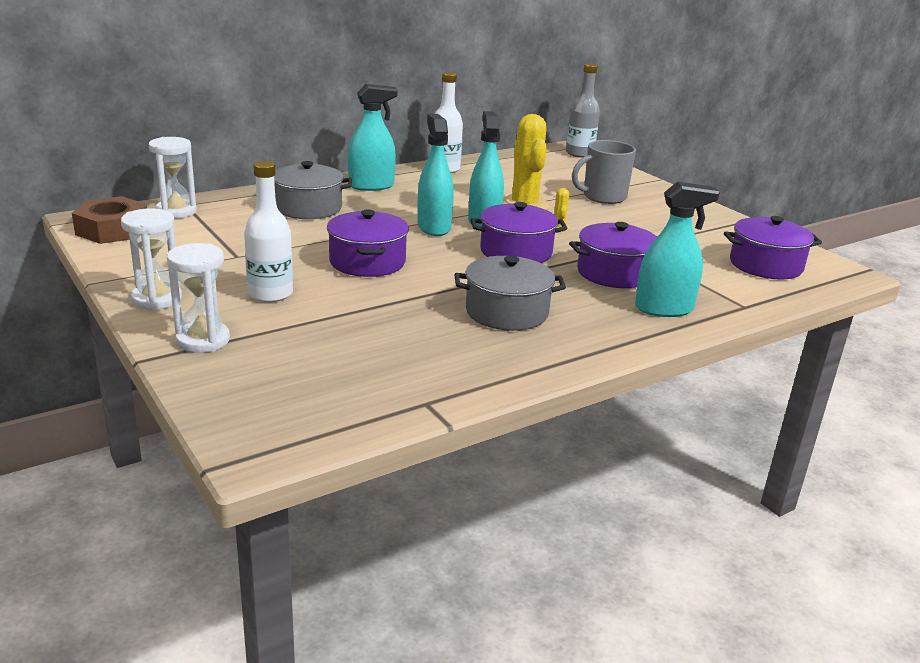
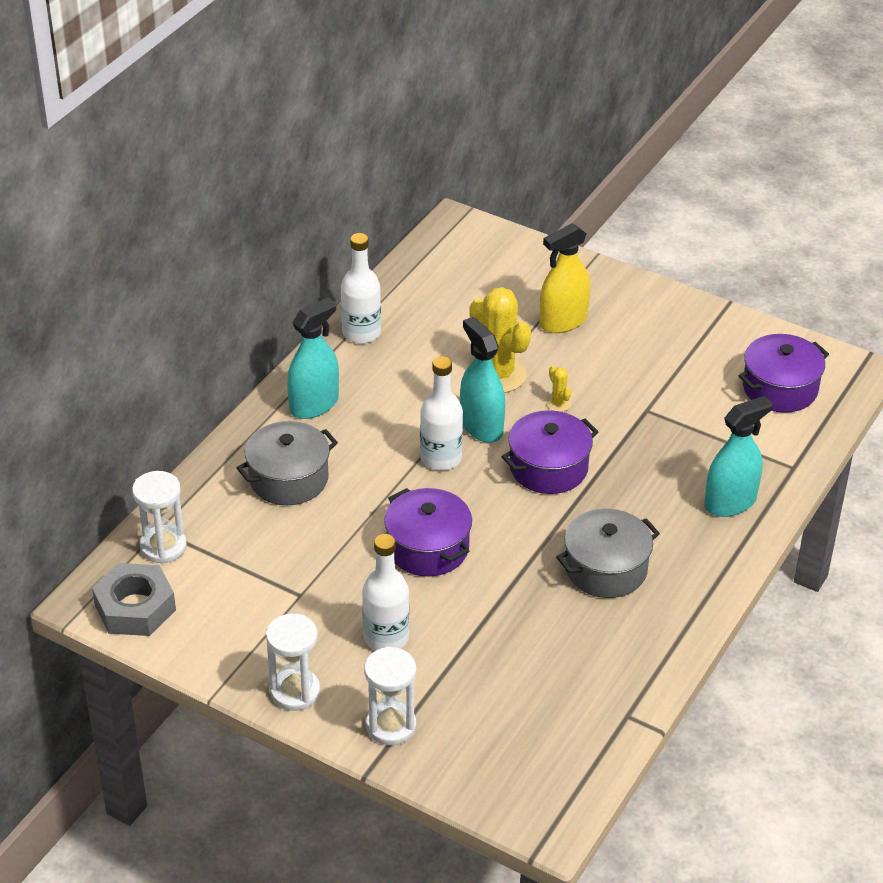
camera: 25 degrees left, 15 degrees up
(112, 230) = (135, 607): brown nut -> grey nut
(434, 227) = (441, 458): turquoise spray bottle -> white bottle
(579, 153) = (479, 230): grey bottle -> none
(603, 197) = (563, 321): grey mug -> yellow spray bottle
(614, 273) = (657, 464): purple pot -> none

